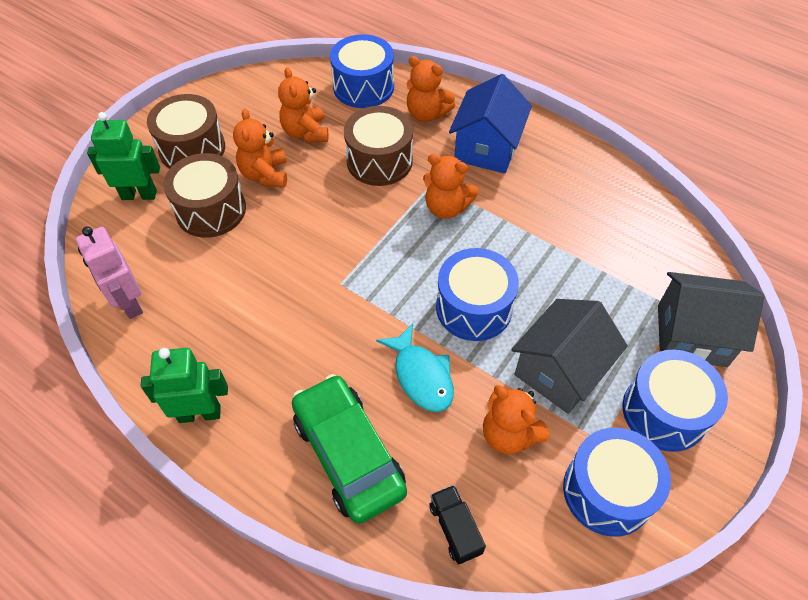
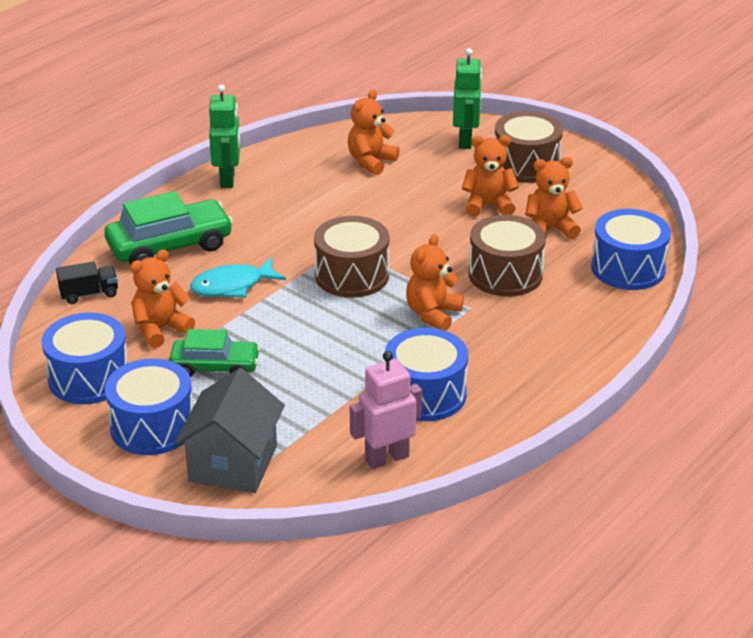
camera: 95 degrees right, 20 degrees down
(129, 303) = (342, 144): pink robot -> pink robot (386, 458)
(211, 210) = (443, 177): brown drum -> brown drum (352, 275)
(427, 113) = (583, 311): orange teddy bear -> orange teddy bear (371, 162)
(474, 308) = (300, 321): blue drum -> blue drum (425, 394)
(487, 148) = (523, 350): blue house -> none
(560, 371) = (215, 366): grey house -> green car

